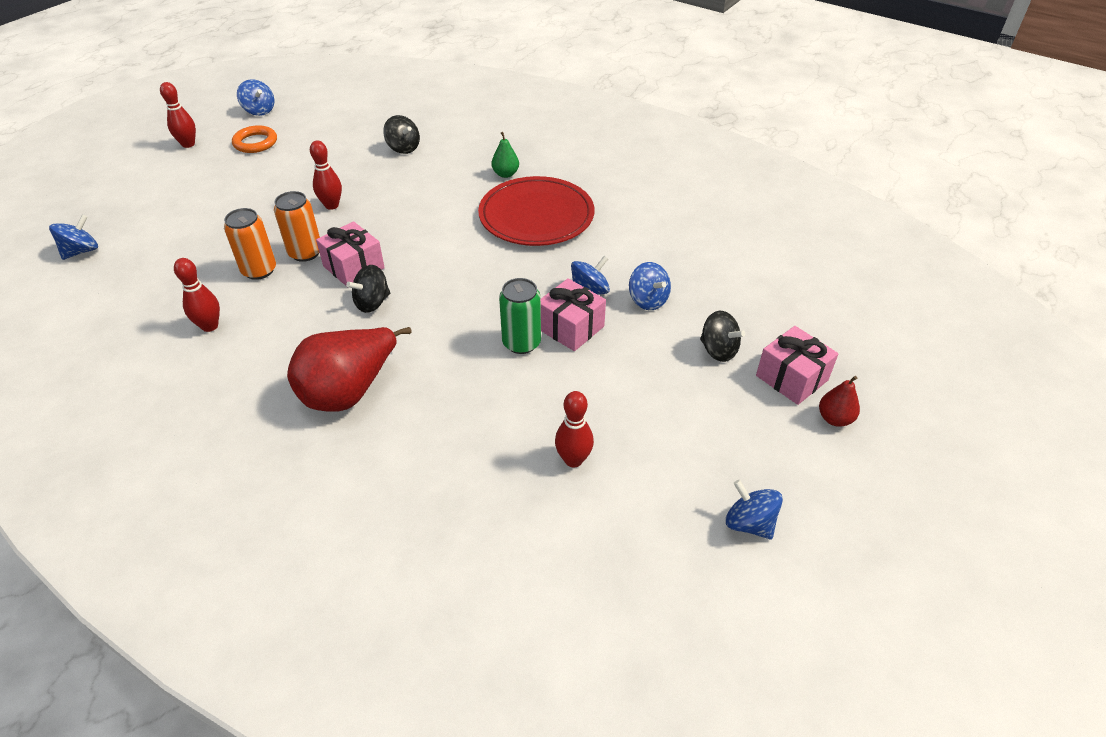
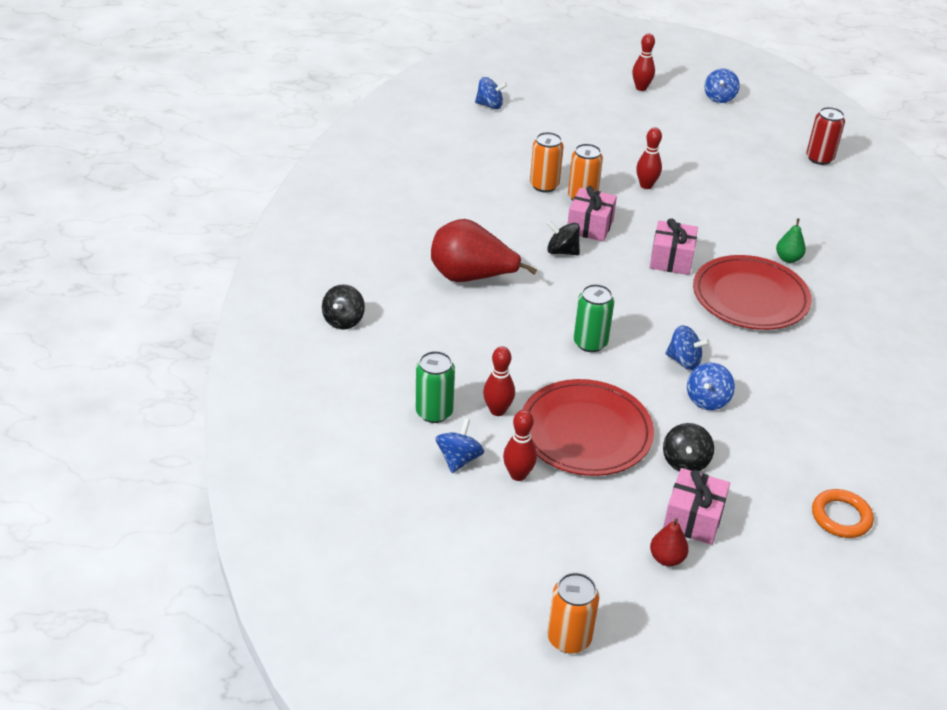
camera: 60 degrees right, 5 degrees down
(210, 326) = (474, 191): red bowling pin -> red bowling pin (518, 475)
(255, 143) = (678, 115): orange ring -> orange ring (841, 517)
(398, 101) = (819, 158): none -> red can
(403, 148) = (758, 189): black spinning top -> black spinning top (343, 320)
(543, 519) = (434, 412): none -> green can
(570, 328) = (631, 364): pink gift -> pink gift (671, 260)
(643, 402) = (585, 432): none -> red plate
(749, 523) = (511, 526): blue spinning top -> blue spinning top (459, 459)
(917, 541) = (569, 638): none -> orange can

